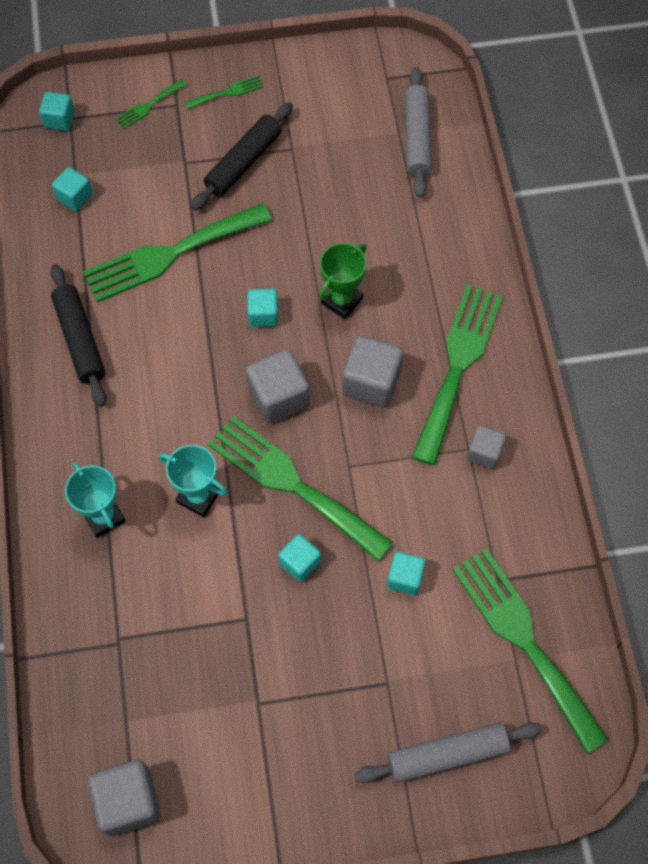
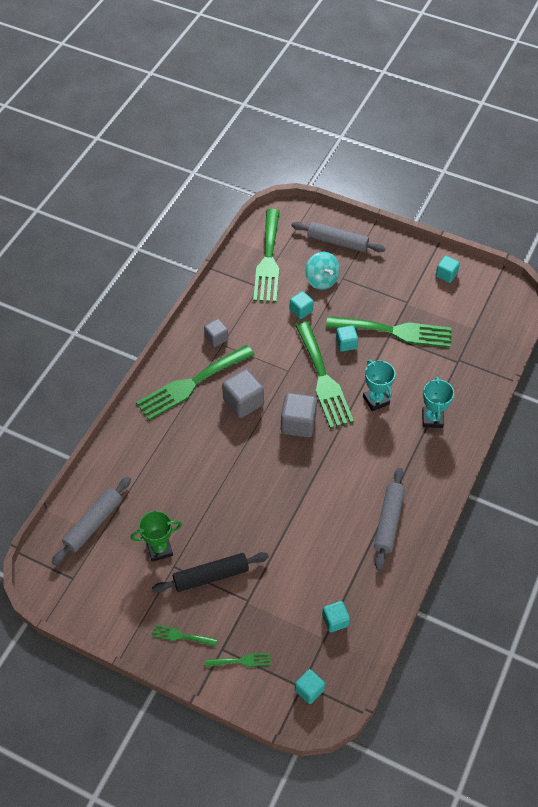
camera: 145 degrees left, 10 degrees down
(80, 340) = (389, 522): black rolling pin -> grey rolling pin
(128, 801) = (490, 299): grey cube -> none
(170, 254) = (300, 542): green fork -> green fork (395, 331)
(263, 315) = (272, 472): turquoise cube -> turquoise cube (446, 275)
(342, 301) = (223, 453): green trophy -> green trophy (159, 549)
(416, 656) = (321, 280): none -> turquoise spinning top

